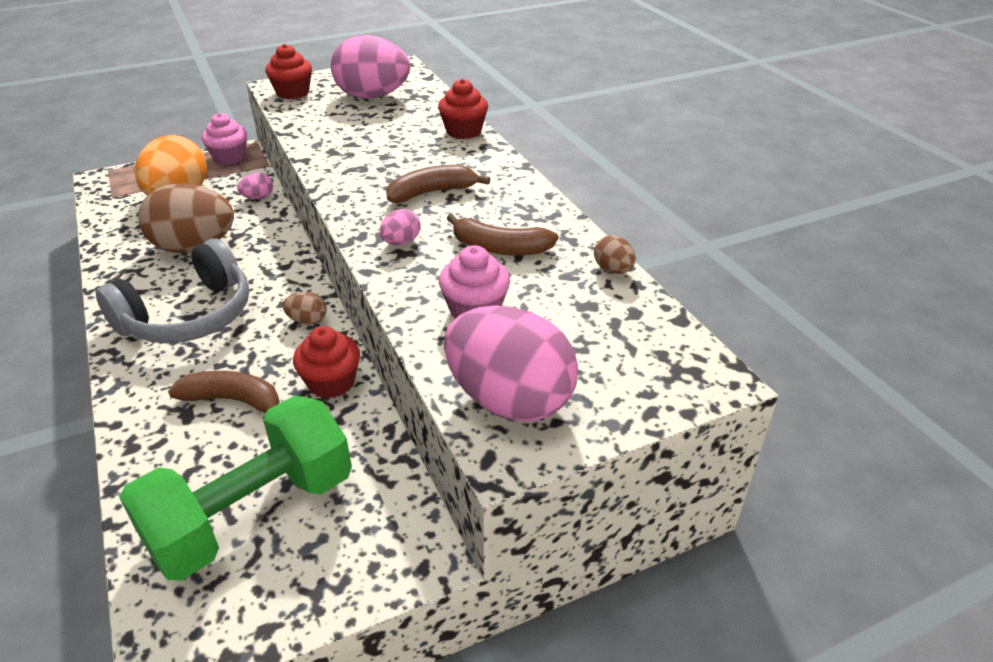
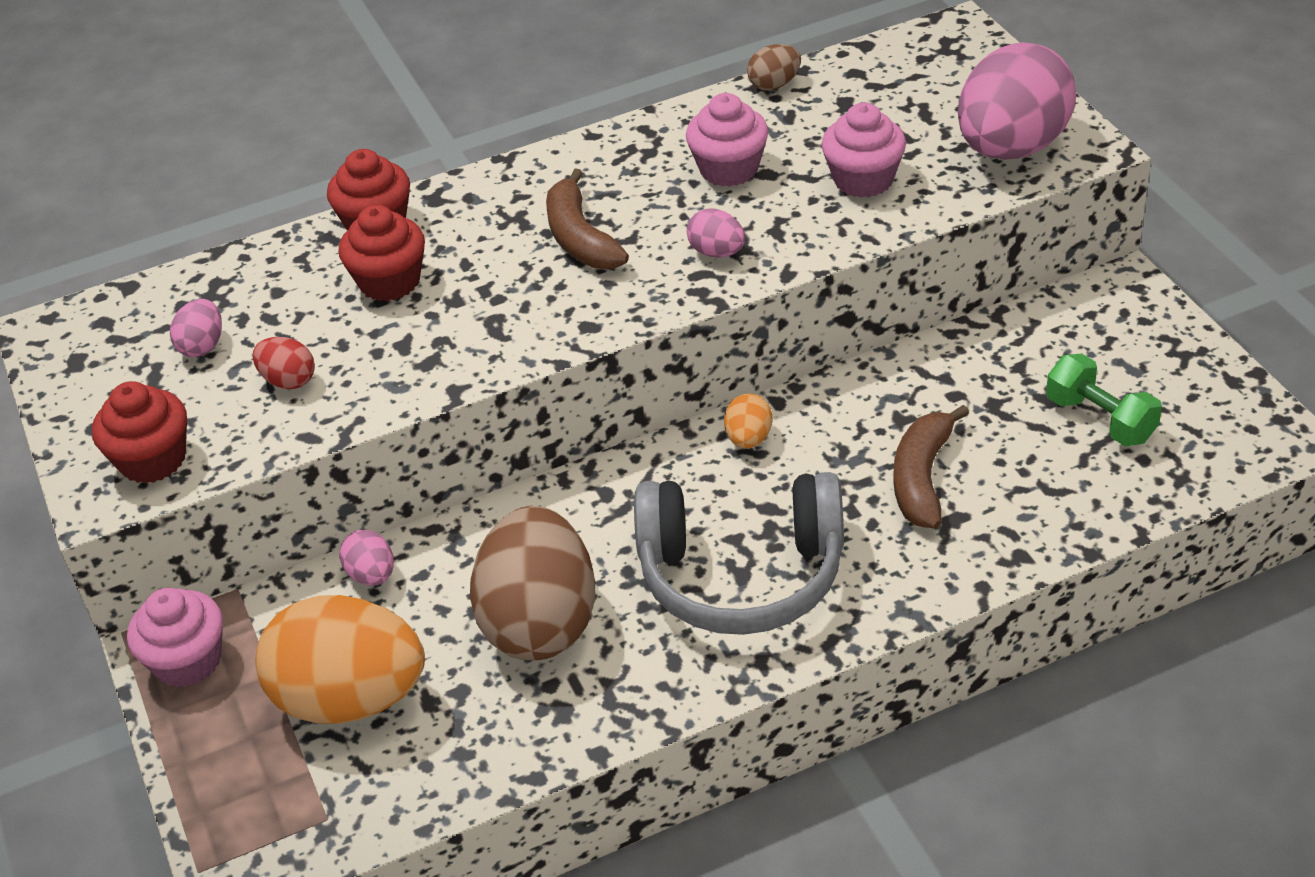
camera: 85 degrees left, 5 degrees up
(189, 316) = (741, 574): grey headphones -> grey headphones turned 135 degrees clockwise
(252, 514) = (1100, 419): green dumbbell -> green dumbbell, size x0.49
(307, 321) = (748, 439): brown egg -> orange egg
(331, 382) = (878, 393): red cupcake -> red cupcake (390, 281)
(335, 117) = (288, 380): none -> red egg
(372, 96) = (202, 346): pink egg -> pink egg, size x0.43
(499, 248) = (729, 169): brown banana -> pink cupcake

